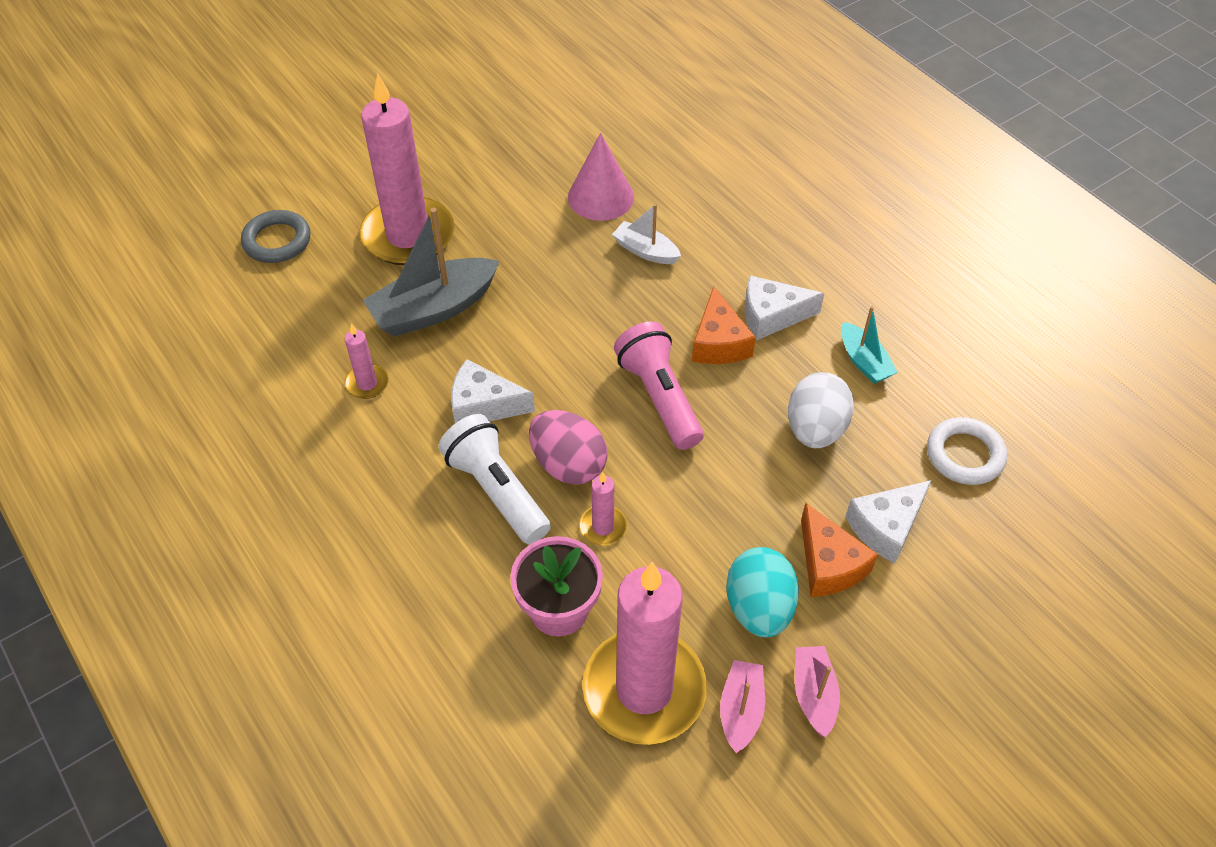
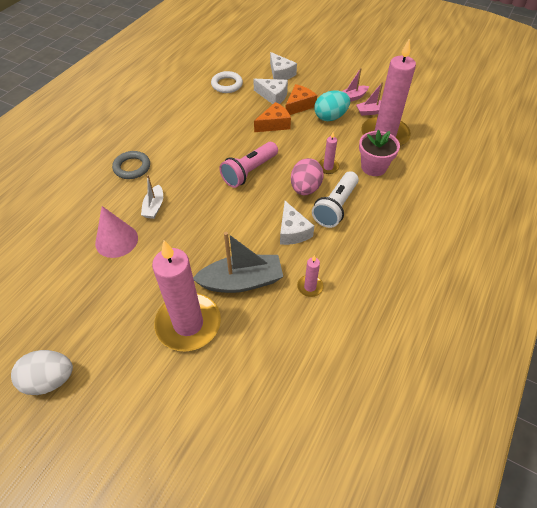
camera: 115 degrees left, 0 degrees up
(277, 241) = (227, 403): grey ring -> grey ring (132, 167)
(433, 309) = (241, 281): grey boat -> grey boat turned 45 degrees counterclockwise
(719, 342) = (205, 162): orange cheese -> orange cheese (274, 124)
(772, 316) = (179, 150): white cheese -> white cheese (280, 73)
(815, 429) = (238, 122): white egg -> white egg (50, 380)
(864, 361) = (193, 118): turquoise boat -> none

